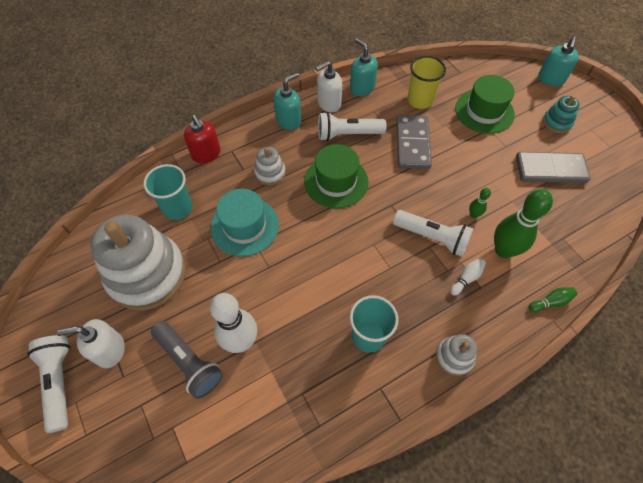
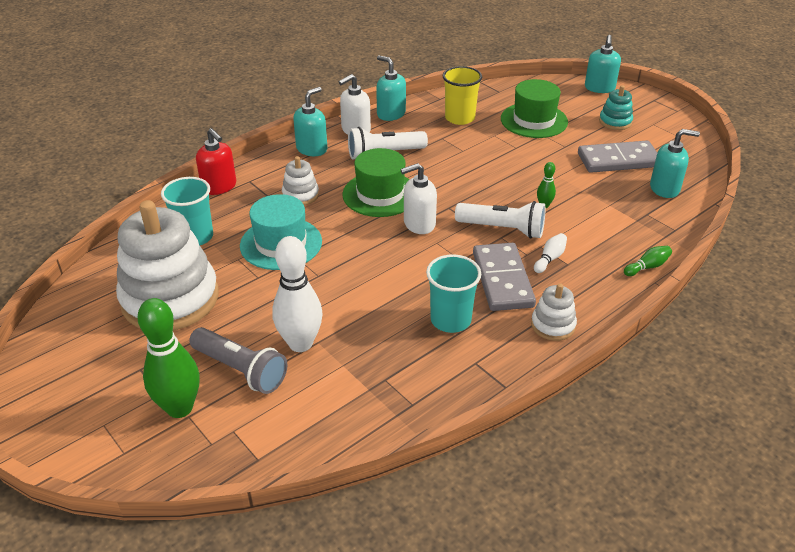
camera: 10 degrees left, 20 degrees down
(60, 382) = (79, 409): white flashlight -> none
(110, 350) = (138, 372): white soap dispenser -> white soap dispenser (419, 224)
(412, 144) = (460, 154): grey domino -> grey domino (502, 280)
(503, 250) = (584, 231): green bowling pin -> green bowling pin (179, 408)
(585, 210) = (665, 188): none -> turquoise soap dispenser

